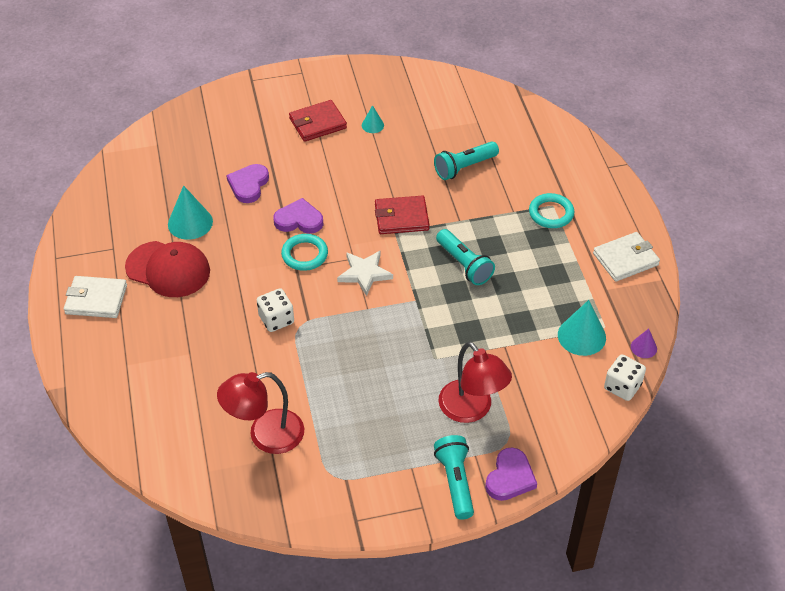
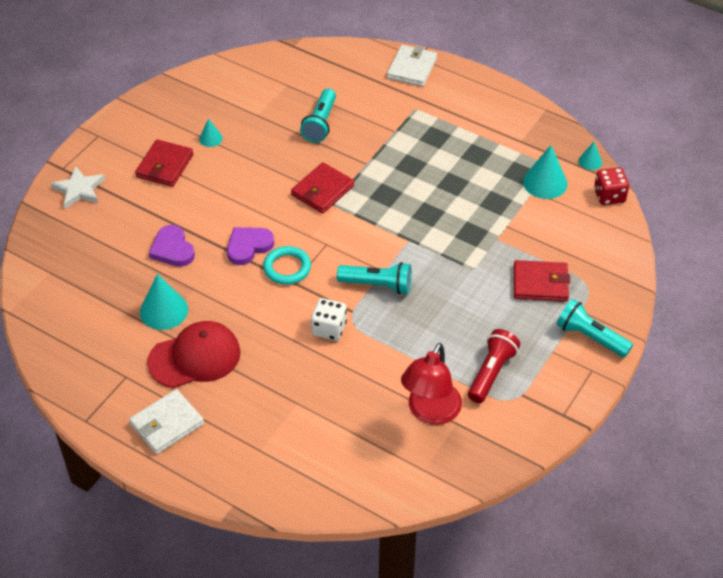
camera: 45 degrees left, 0 degrees up
(345, 444) = (491, 373): none -> red flashlight
(364, 274) = (349, 249): white star -> white star (79, 190)
(464, 265) = (409, 191): turquoise flashlight -> turquoise flashlight (377, 285)
(471, 410) = (540, 283): red lamp -> red wallet
(510, 477) = (618, 306): purple heart -> none
(551, 213) = (421, 115): turquoise ring -> none
(622, 386) = (609, 196): white dice -> red dice
(625, 259) = (507, 112): white wallet -> white wallet (412, 68)
(643, 347) = (590, 161): purple cone -> turquoise cone

